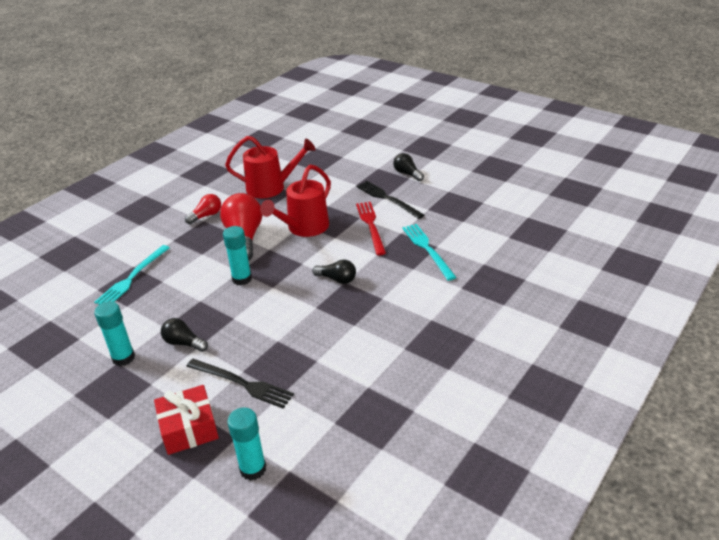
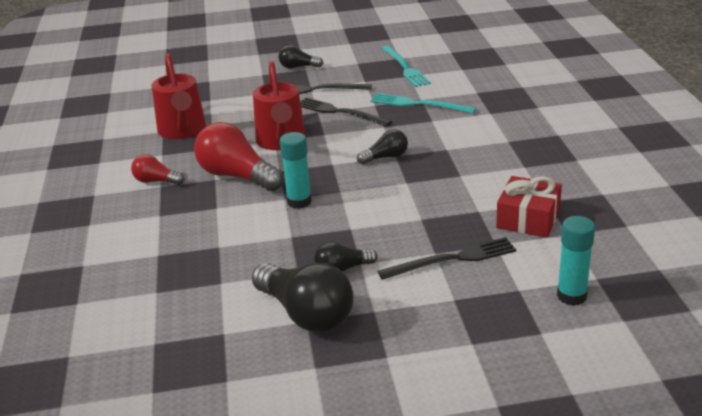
camera: 45 degrees left, 5 degrees down
(123, 358) = (306, 314): turquoise glue stick -> black light bulb
(132, 277) = (178, 262): turquoise fork -> turquoise fork (405, 67)
(189, 428) = (472, 311): red gift -> red gift (528, 219)
(206, 216) = (156, 181): red light bulb -> red light bulb turned 75 degrees counterclockwise
(271, 187) = (183, 131): red watering can -> red watering can turned 120 degrees clockwise
(371, 226) = (339, 112): red fork -> black fork

